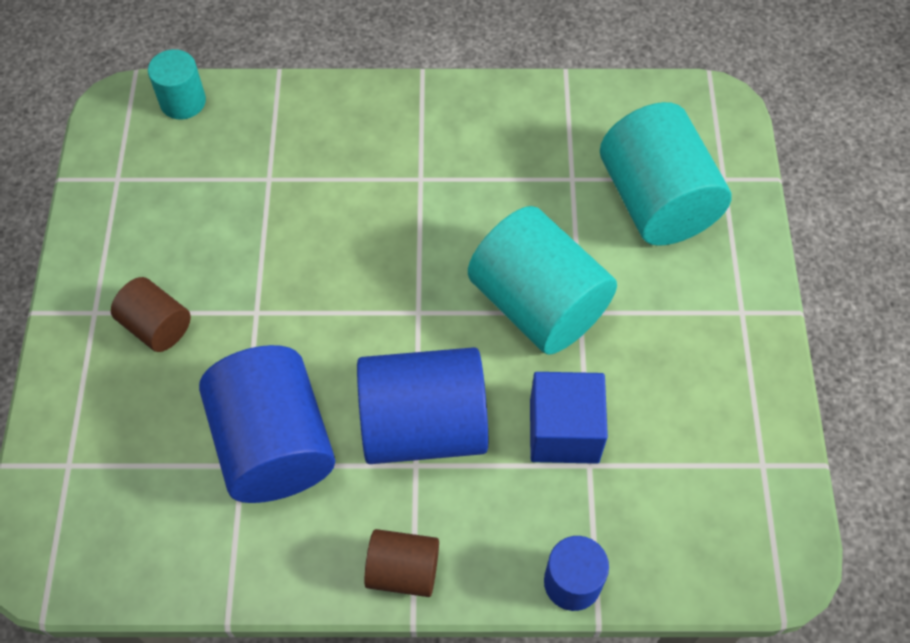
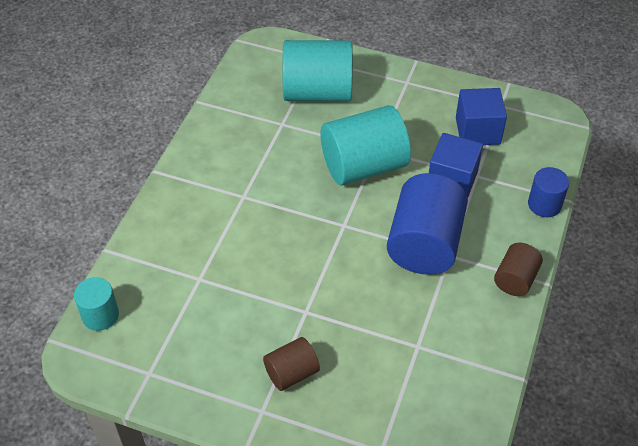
camera: 70 degrees left, 10 degrees down
(274, 444) = (409, 324): blue cylinder -> none
(686, 442) = (477, 131): none -> blue cube

